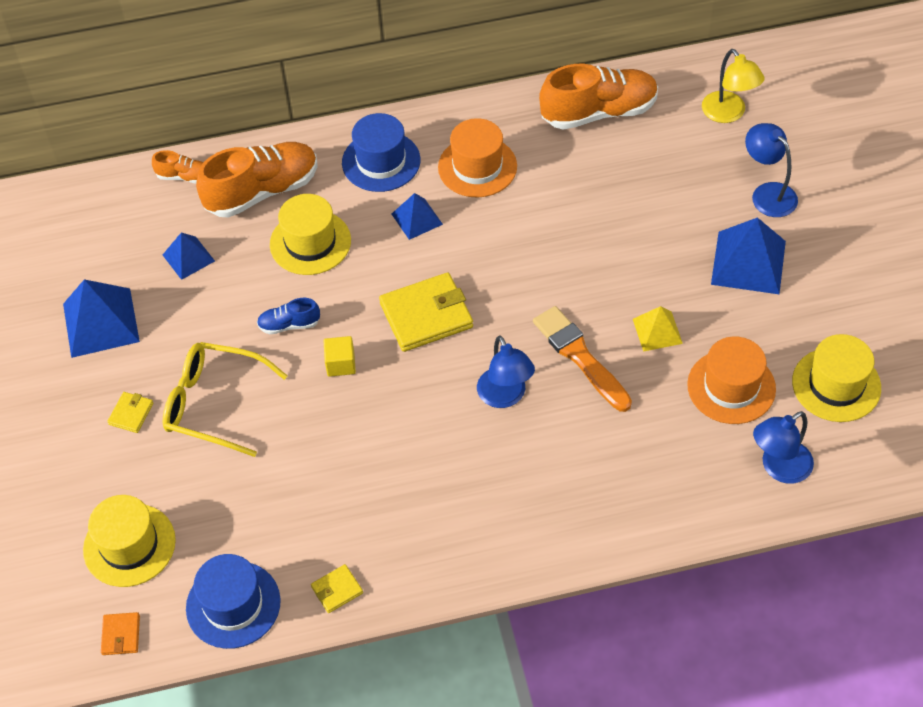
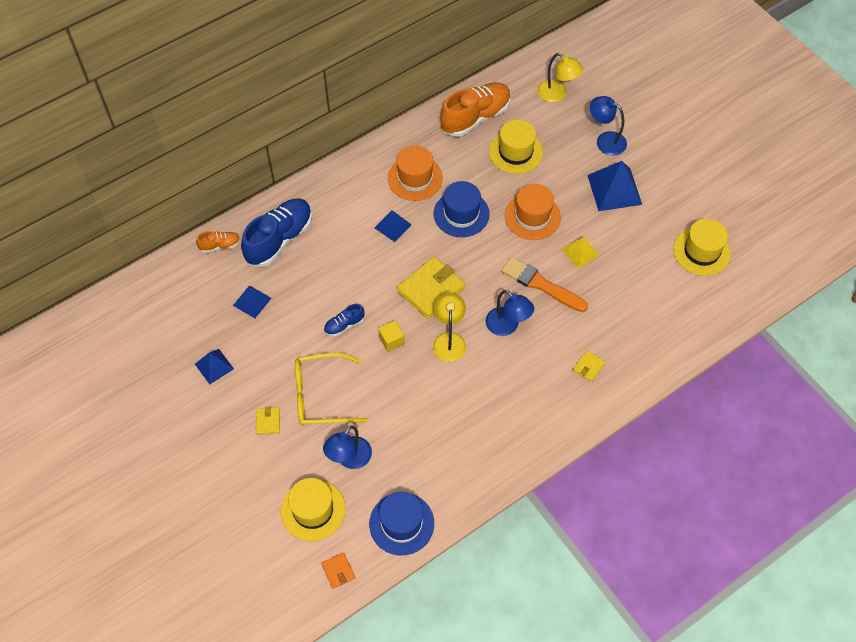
camera: 25 degrees left, 5 degrees up
(100, 322) = (214, 366): blue pyramid -> blue pyramid, size x0.58
(262, 191) = (279, 239): orange shoe -> blue shoe
(310, 242) = (330, 264): yellow hat -> yellow hat (515, 152)
(337, 590) = (463, 489): yellow wallet -> yellow wallet (588, 367)
(381, 161) = (349, 194): blue hat -> blue hat (461, 214)
(417, 388) = (449, 340): none -> yellow lamp
(731, 387) = (641, 273): orange hat -> orange hat (532, 216)
(779, 468) = (692, 315): blue lamp -> blue lamp (349, 459)

